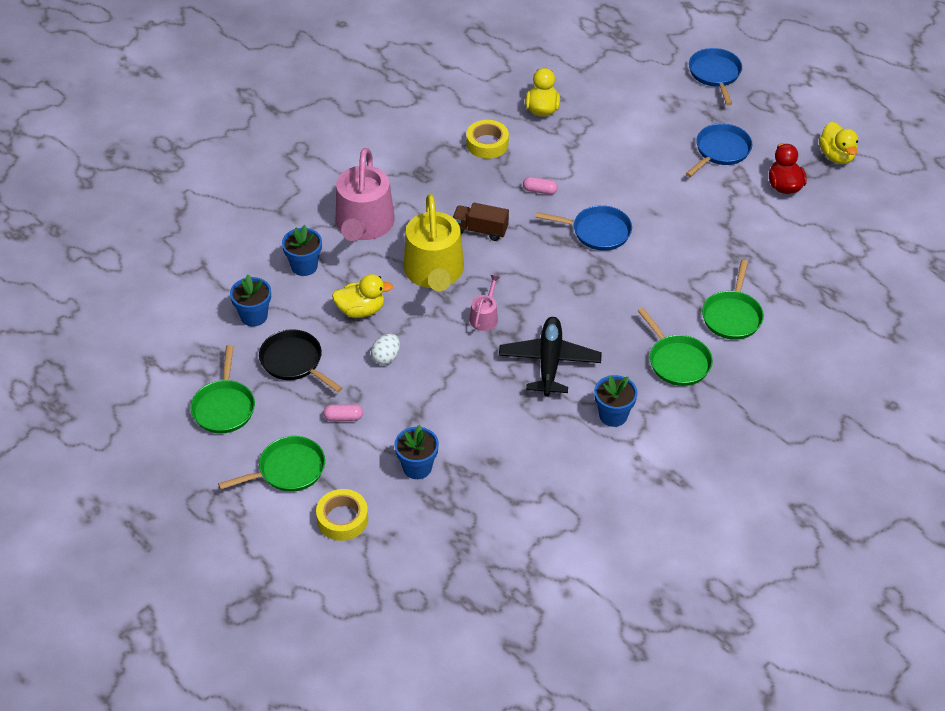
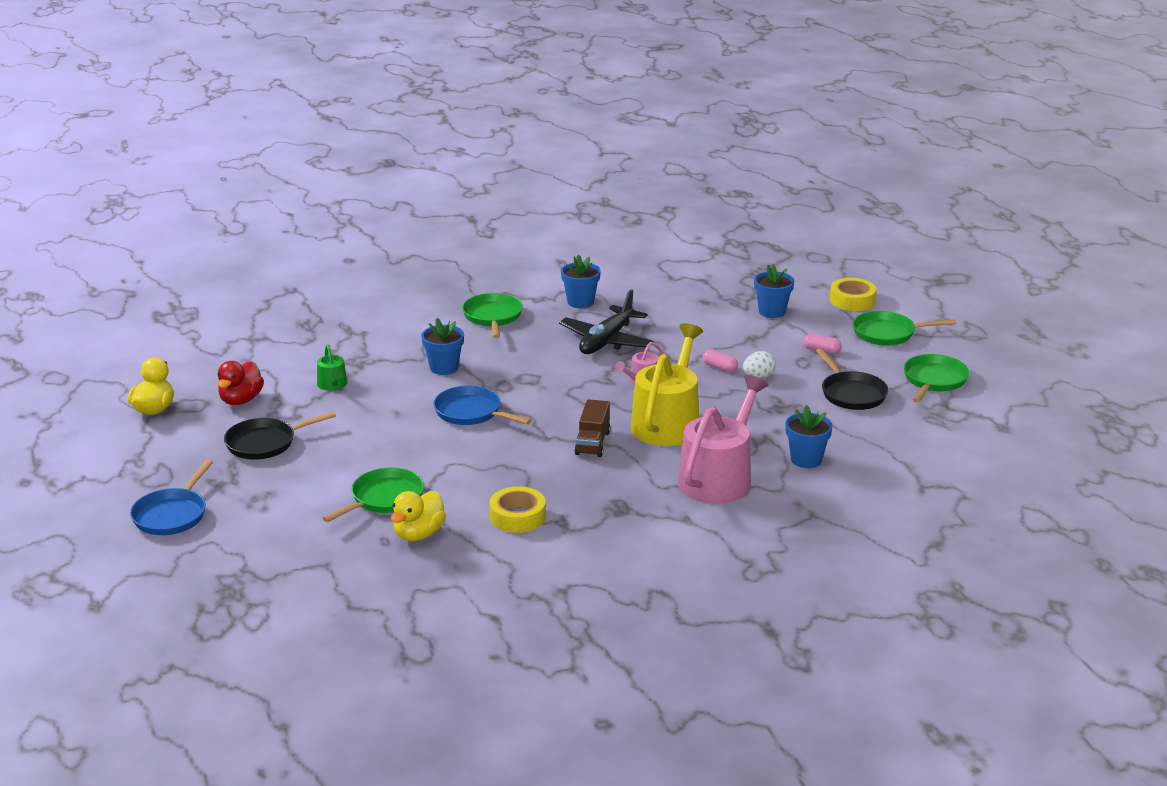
camera: 155 degrees left, 20 degrees down
(254, 316) = (879, 434): blue flower pot -> blue flower pot (444, 368)
(361, 310) = (763, 413): yellow duck -> none
(480, 230) = (592, 443): brown truck -> brown truck turned 60 degrees clockwise
(540, 190) = (498, 459): pink capsule -> pink capsule (719, 367)
(720, 151) = (265, 443): blue pan -> black pan
(732, 226) = (333, 385): none -> green watering can
(732, 316) = (411, 330): green pan -> green pan (384, 499)

